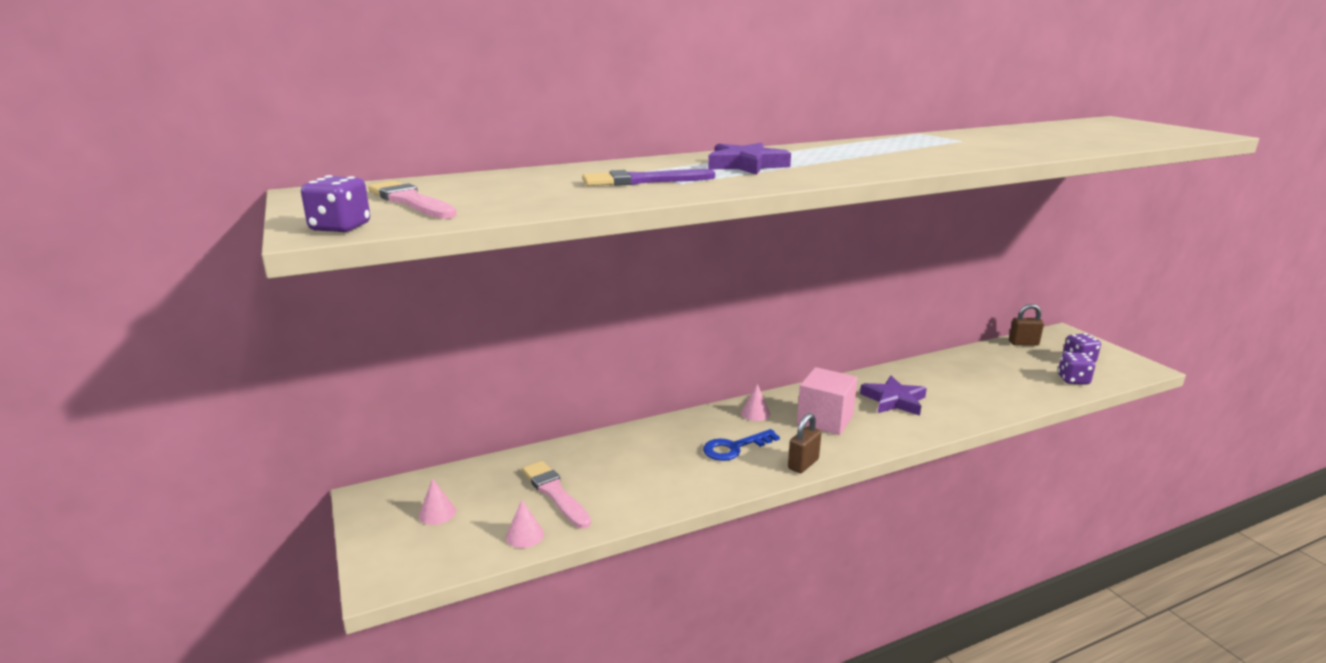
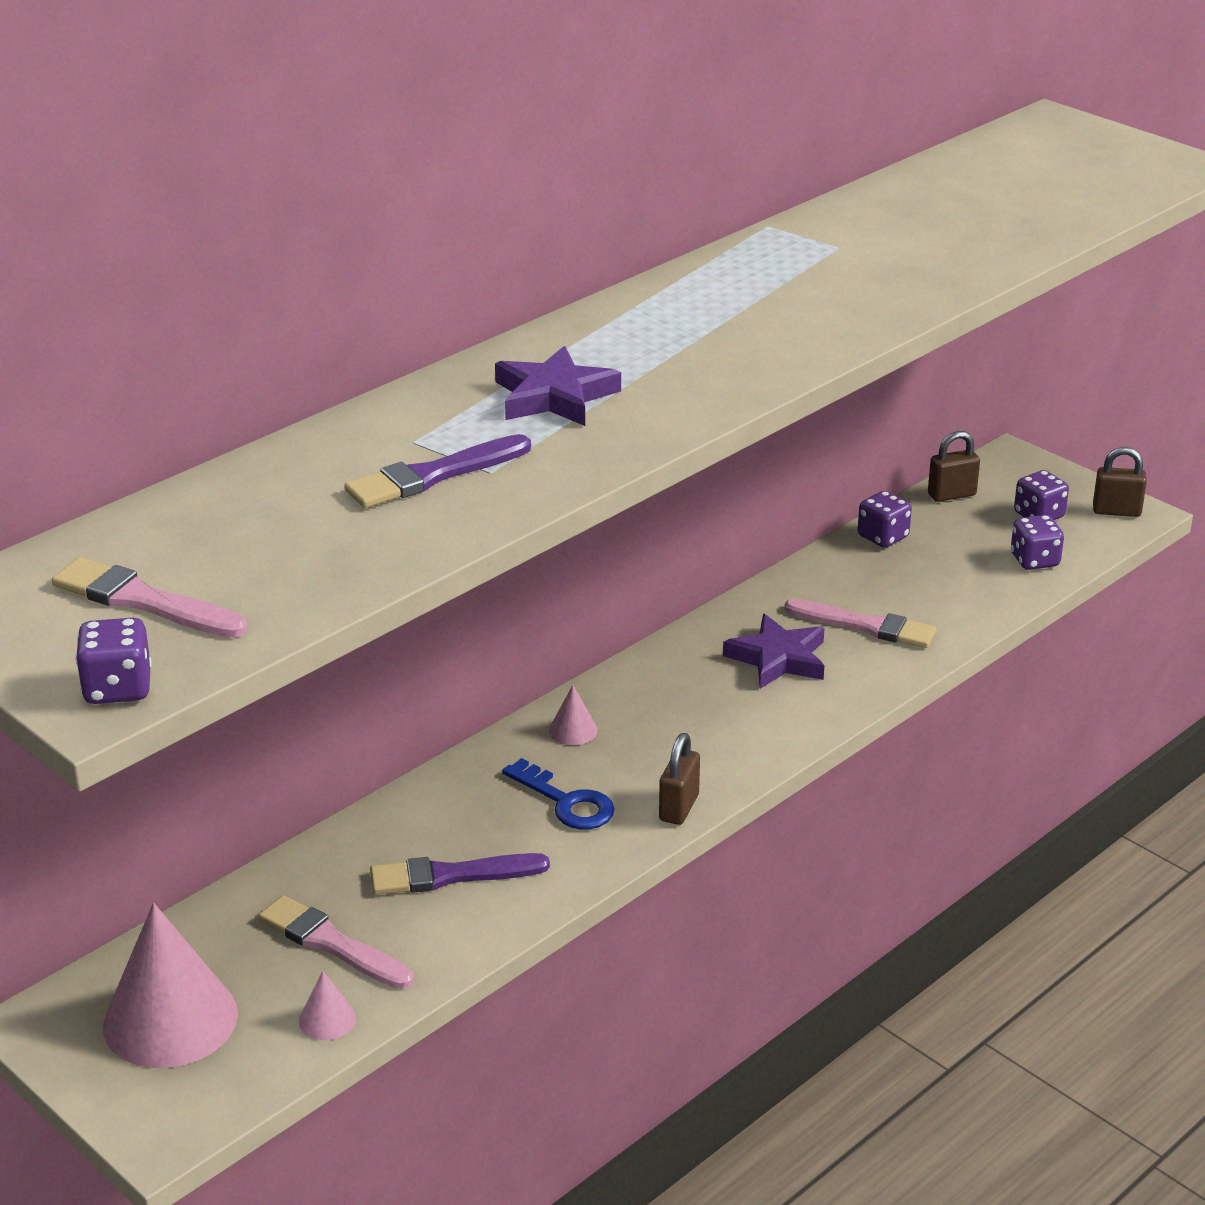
camera: 20 degrees left, 10 degrees up
(437, 513) = (170, 1019): pink cone -> pink cone, size x2.33
(645, 472) = (451, 876): none -> purple brush
(734, 448) = (566, 802): blue key -> blue key turned 90 degrees counterclockwise
(825, 420) = (684, 719): pink cube -> none
(954, 394) = (866, 626): none -> pink brush
(976, 355) = (883, 537): none -> purple dice
(1132, 365) = (1116, 511): none -> brown padlock

